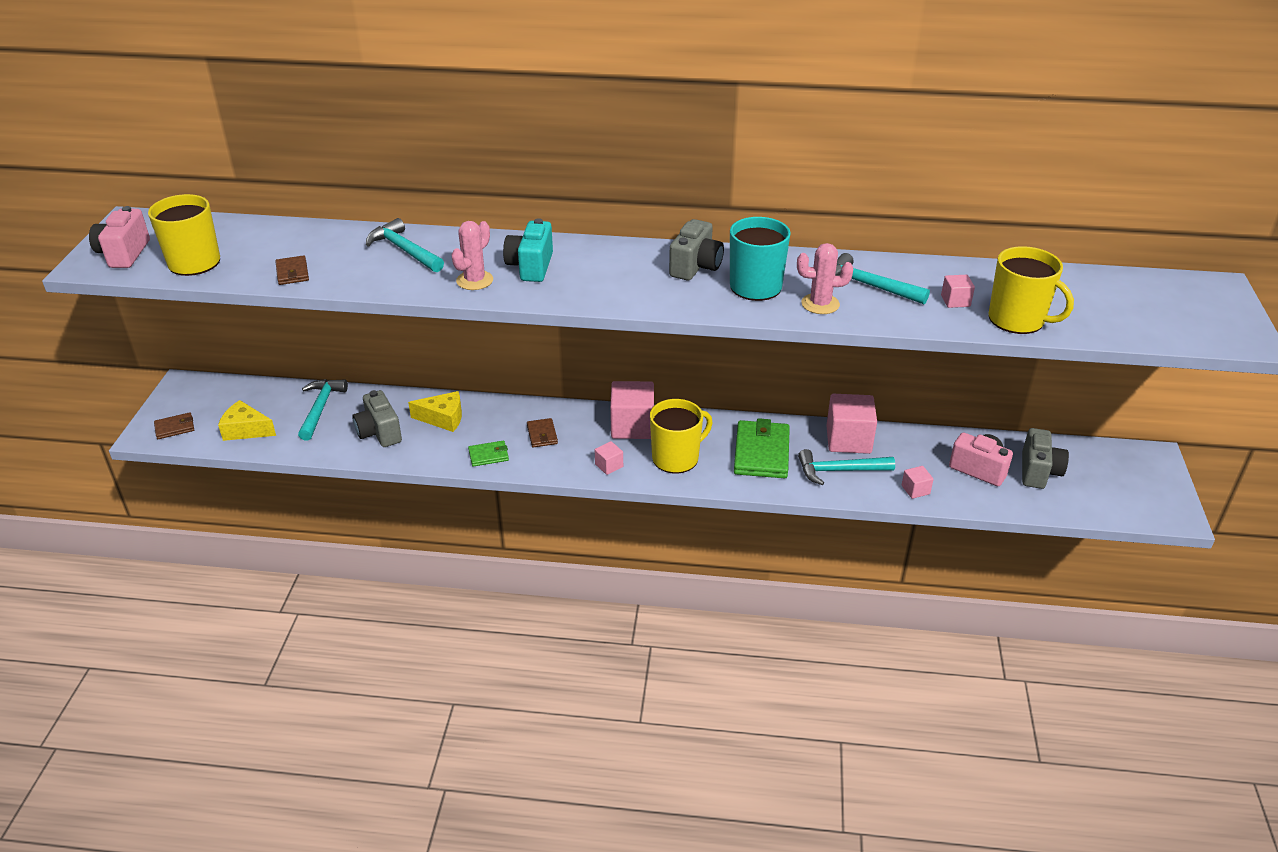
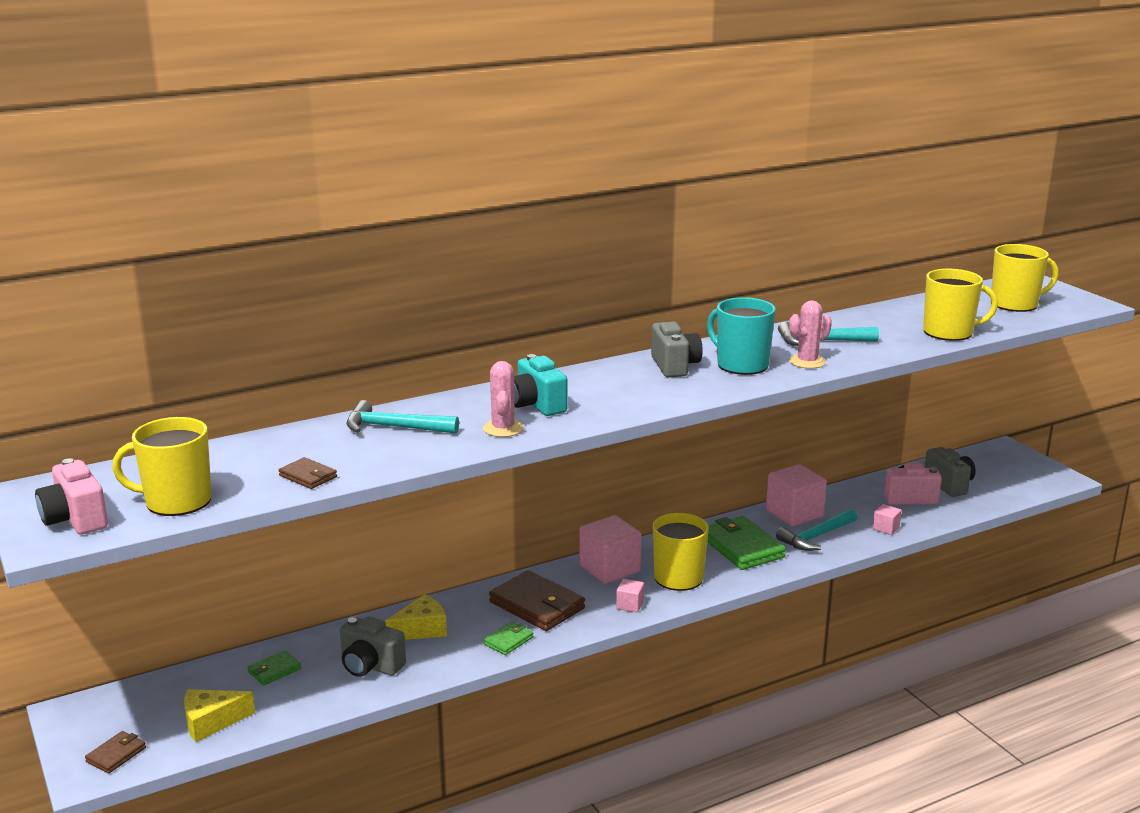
camera: 35 degrees left, 15 degrees down
(320, 408) = (274, 670): turquoise hammer -> green wallet
(542, 435) = (537, 605): brown wallet -> brown wallet, size x1.98
(955, 301) = (893, 333): pink cube -> none
(1150, 310) = (1015, 304): none -> yellow mug

